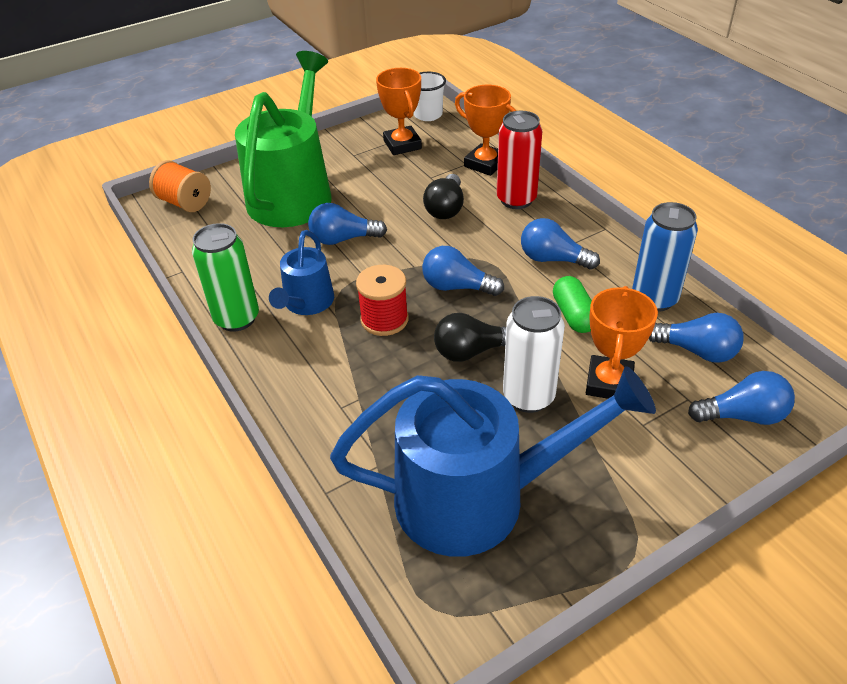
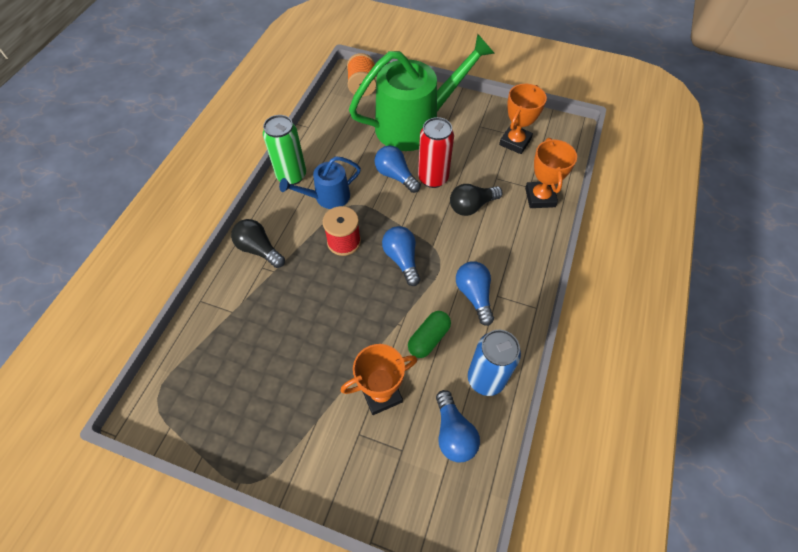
camera: 50 degrees right, 15 degrees up
(428, 115) = (562, 133): white cup -> none
(471, 351) = (351, 302): black light bulb -> black light bulb (259, 249)
(478, 498) = (241, 375): blue watering can -> none
(516, 199) = (518, 238): red can -> red can (433, 178)
(528, 396) = (336, 355): white can -> none
(743, 415) = (411, 494): blue light bulb -> none

